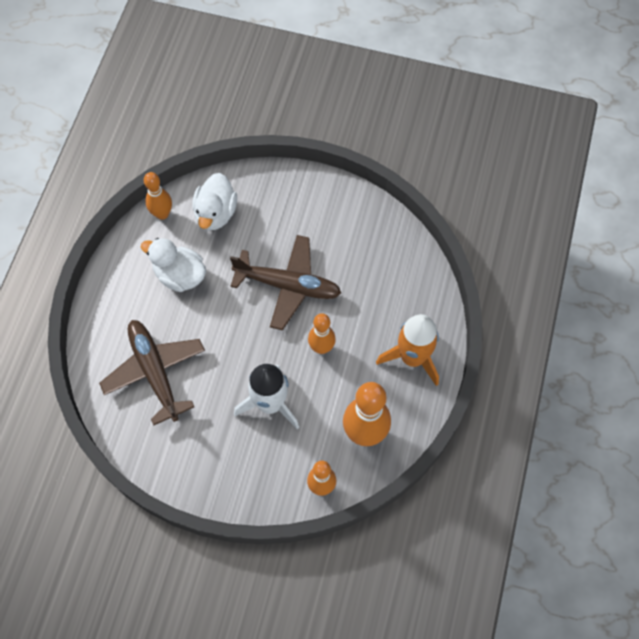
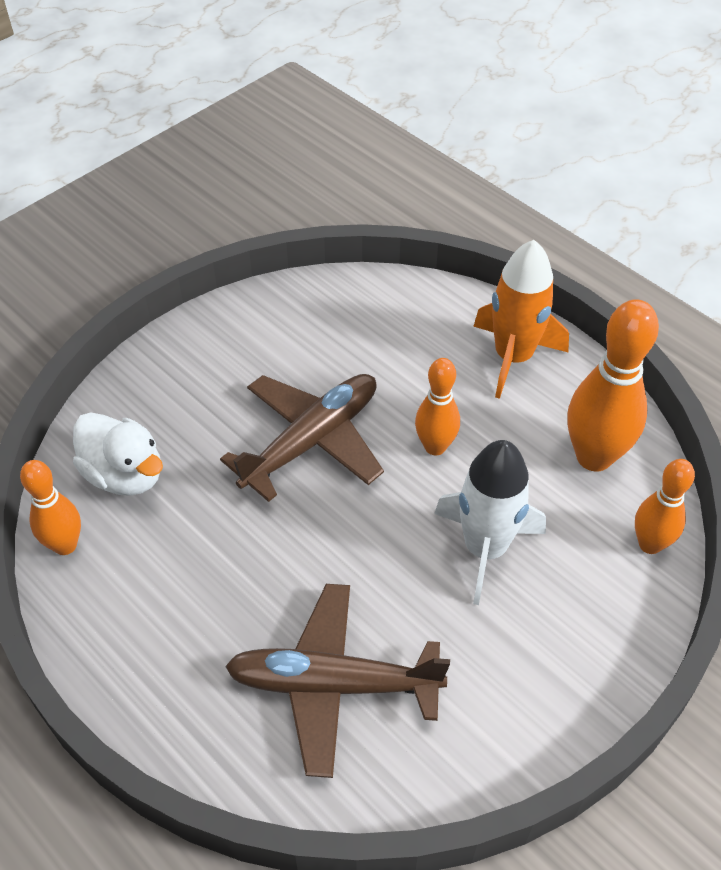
camera: 60 degrees left, 15 degrees down
(180, 275) = (190, 570): white duck -> none

